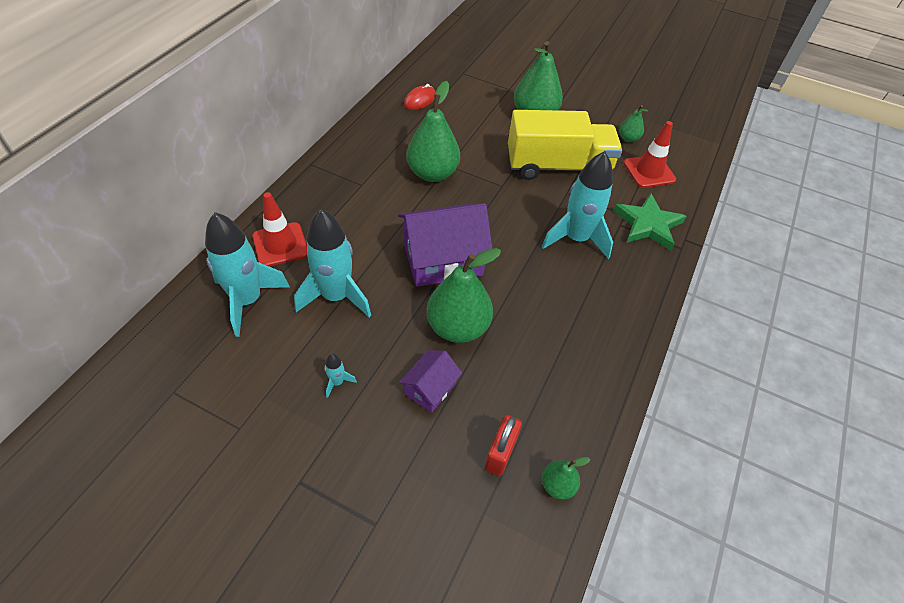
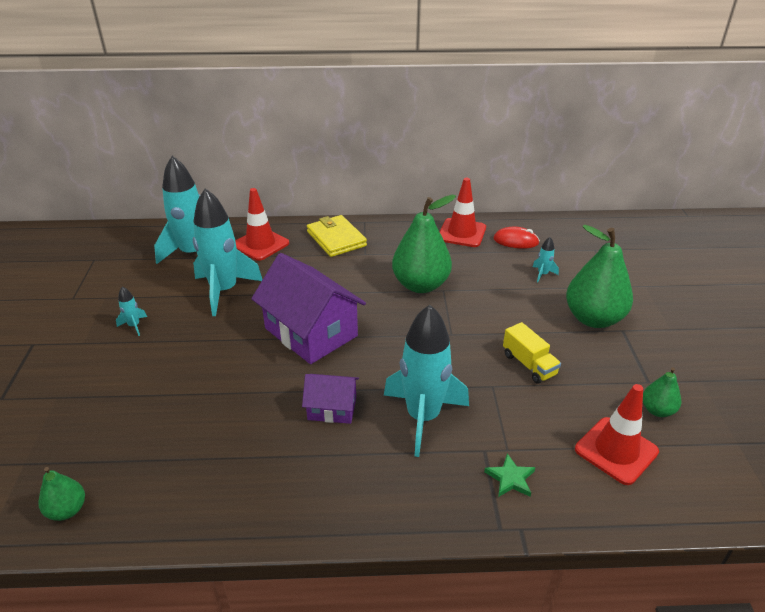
camera: 65 degrees right, 15 degrees down
(321, 192) = (336, 239): none -> yellow wallet
(383, 120) = (462, 233): none -> red traffic cone
(430, 388) = (150, 379): purple house -> purple house (332, 408)
(458, 327) = (232, 371): green pear -> none
(471, 110) = (542, 274): none -> turquoise rocket
(500, 453) = (93, 453): red padlock -> none
(558, 166) = (529, 364): yellow truck -> yellow truck, size x0.44
(648, 224) = (510, 478): green star -> green star, size x0.49

